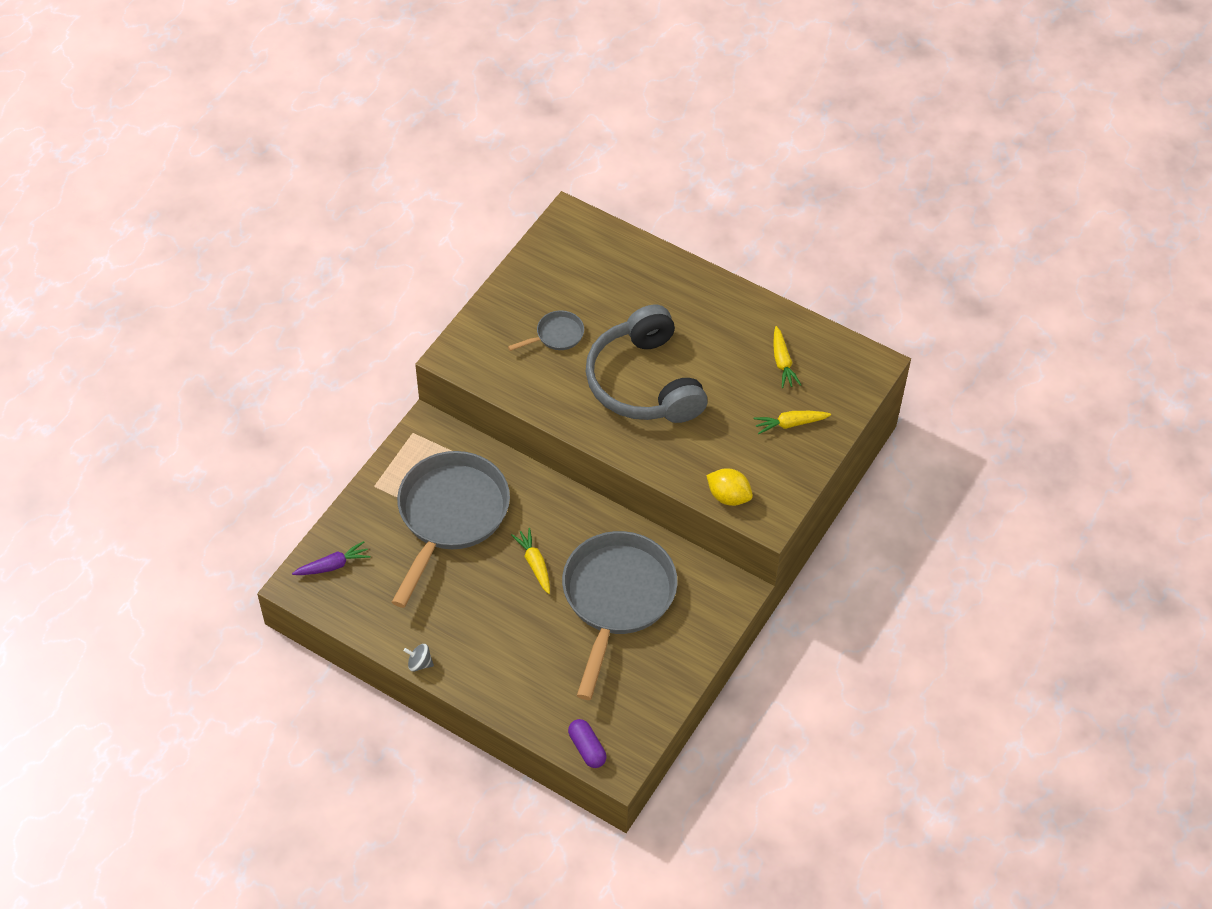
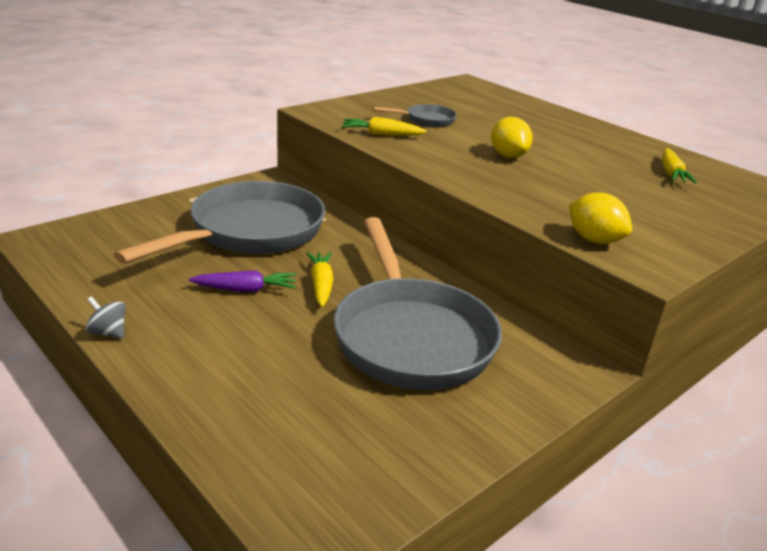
camera: 15 degrees right, 25 degrees down
(333, 565) = (91, 235): purple carrot -> purple carrot (246, 290)
(587, 748) = (278, 495): purple capsule -> none
(616, 598) = (411, 336): grey pan -> grey pan turned 135 degrees clockwise
(644, 382) = (508, 156): grey headphones -> yellow lemon
(790, 424) = (681, 208): yellow carrot -> yellow carrot (381, 134)

